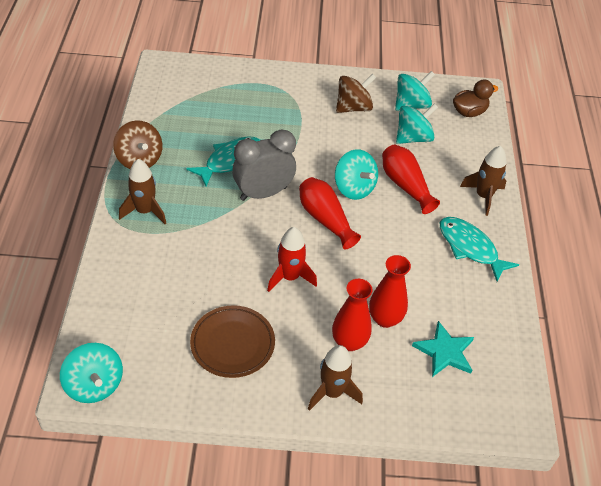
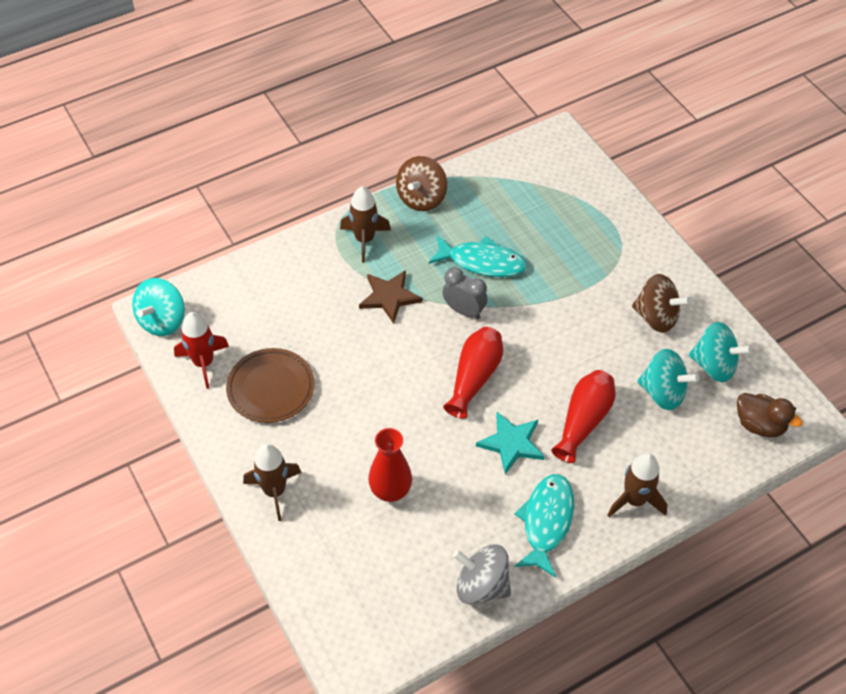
camera: 60 degrees right, 5 degrees up
(212, 226) = (389, 297): none -> brown star
(263, 193) = (463, 311): grey clock -> grey clock, size x0.63
(290, 277) = (378, 388): red rocket -> red rocket (203, 363)
(349, 342) = (340, 475): red vase -> none
(354, 188) = (538, 378): turquoise spinning top -> none
(445, 352) = (389, 561): turquoise star -> turquoise star (511, 443)
(498, 309) = (481, 585): none -> grey spinning top

